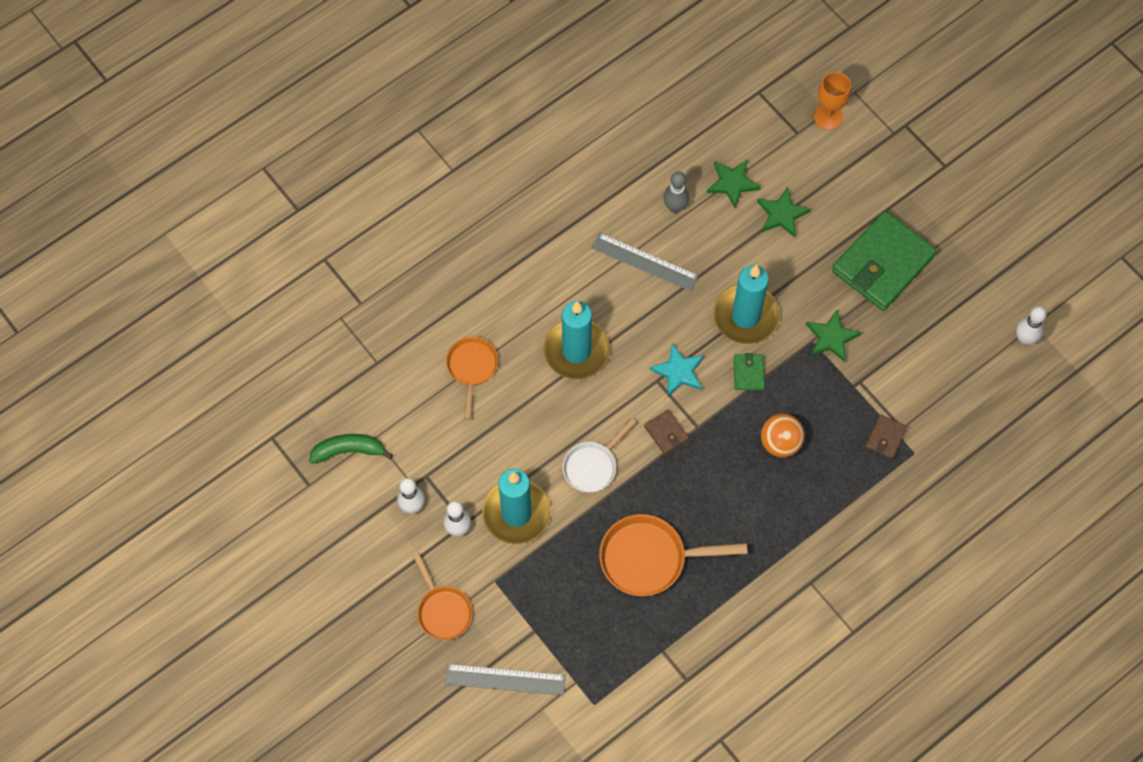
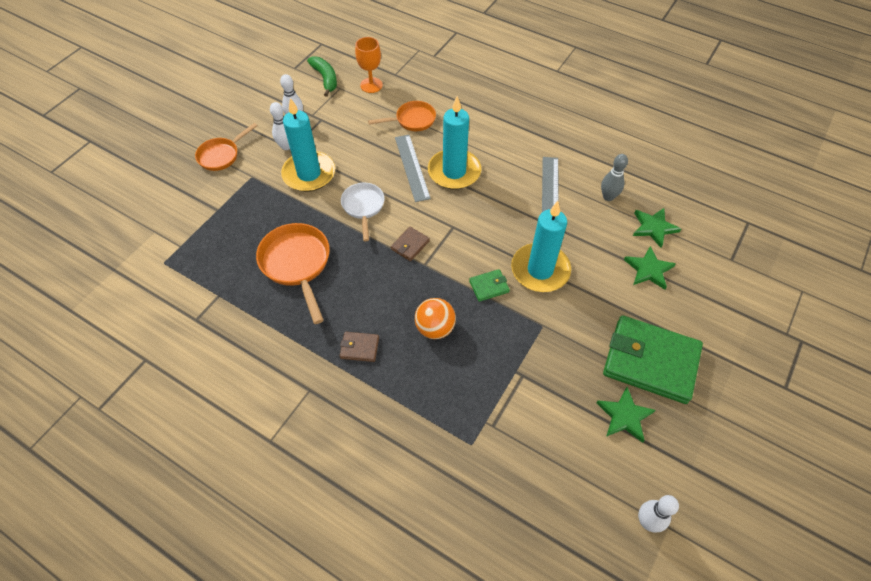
camera: 70 degrees right, 10 degrees down
(505, 679) = (175, 203): grey ruler -> grey ruler (412, 167)
(592, 466) = (363, 207): white pan -> white pan turned 60 degrees clockwise
(678, 371) = (467, 238): turquoise star -> none
(828, 117) = (763, 277): orange goblet -> orange goblet (371, 85)
(831, 337) = (554, 340): green star -> green star (624, 416)
(885, 437) = (476, 414): brown wallet -> brown wallet (359, 348)

